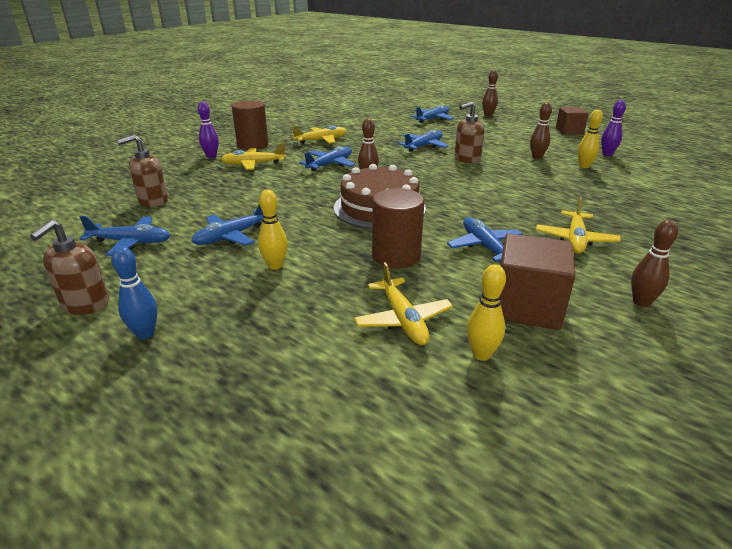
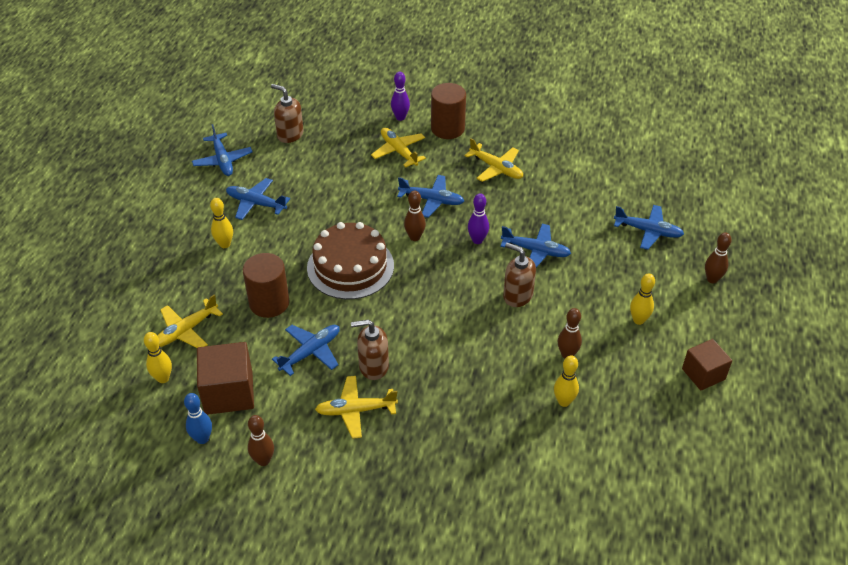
camera: 65 degrees right, 15 degrees up
(85, 304) = (145, 184): brown soap dispenser -> brown soap dispenser (373, 366)
(145, 333) = (128, 224): blue bowling pin -> blue bowling pin (202, 438)
(513, 135) = (638, 320): none -> yellow bowling pin
(607, 154) = (627, 421): purple bowling pin -> purple bowling pin (477, 240)

